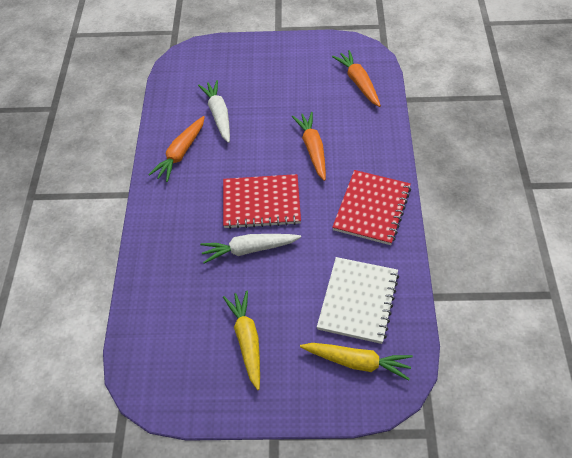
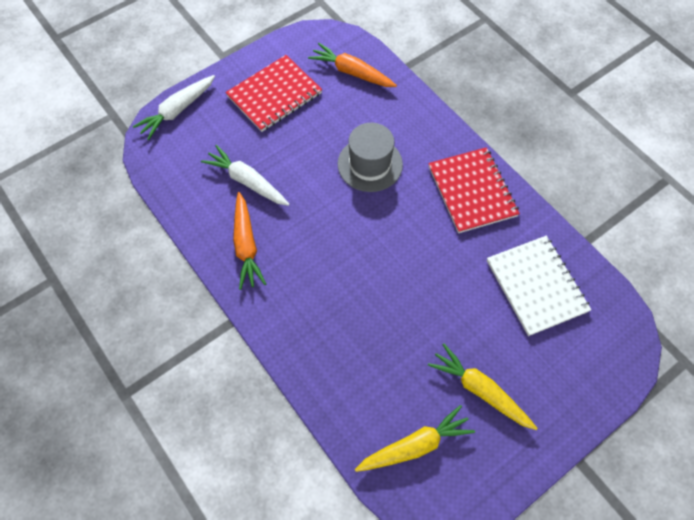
camera: 40 degrees left, 10 degrees up
(249, 250) = (402, 301): white carrot -> white carrot (177, 111)
(261, 203) = (371, 247): red notebook -> red notebook (274, 95)
(313, 149) = (370, 164): orange carrot -> grey hat
(357, 362) = (584, 342): yellow carrot -> yellow carrot (415, 445)

